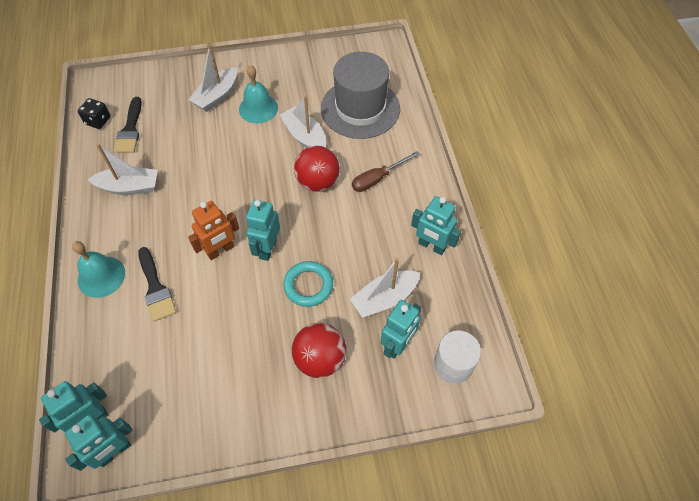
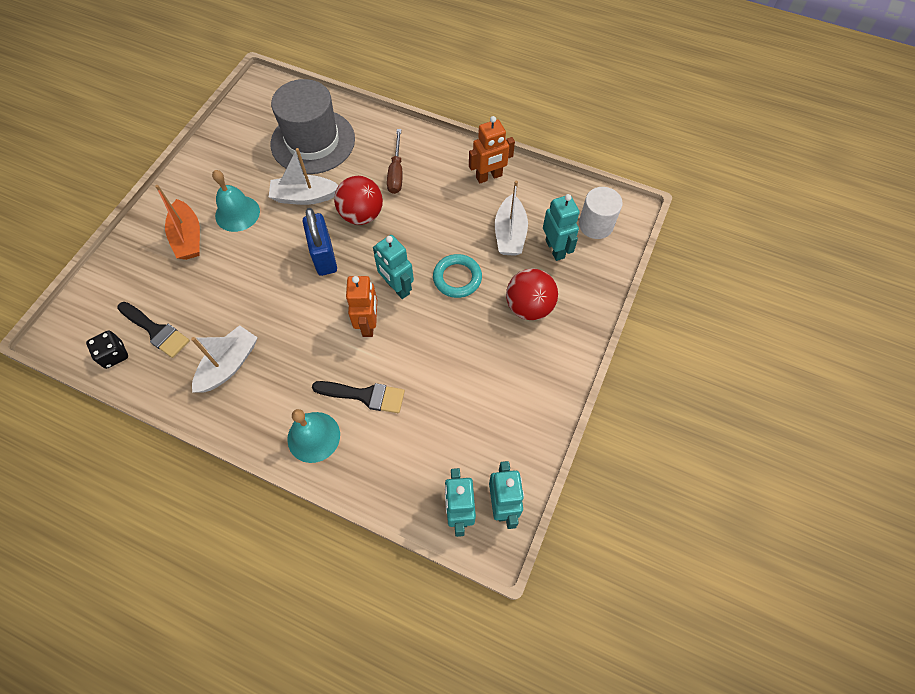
camera: 55 degrees left, 5 degrees up
(217, 96) = (188, 237): white boat -> orange boat
(260, 183) = (324, 256): none -> blue padlock
(431, 246) = (489, 177): turquoise robot -> orange robot

